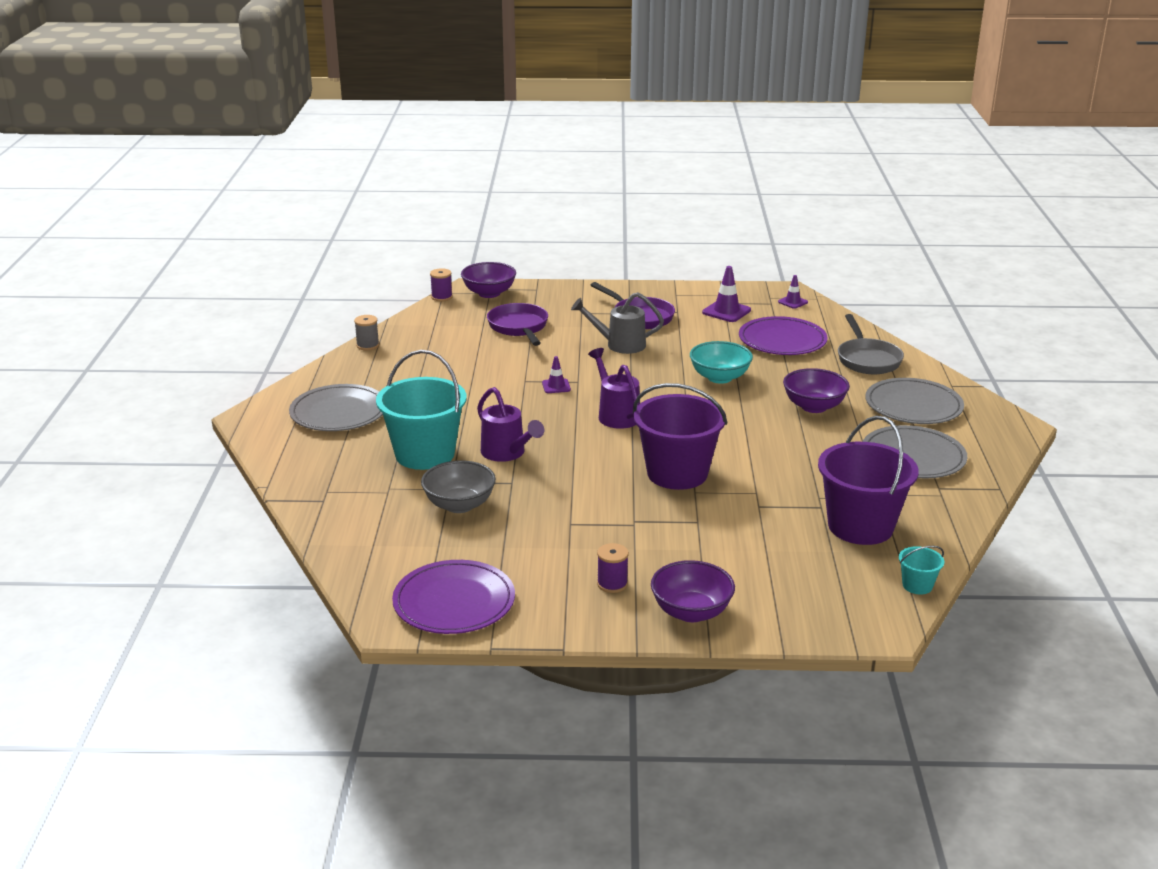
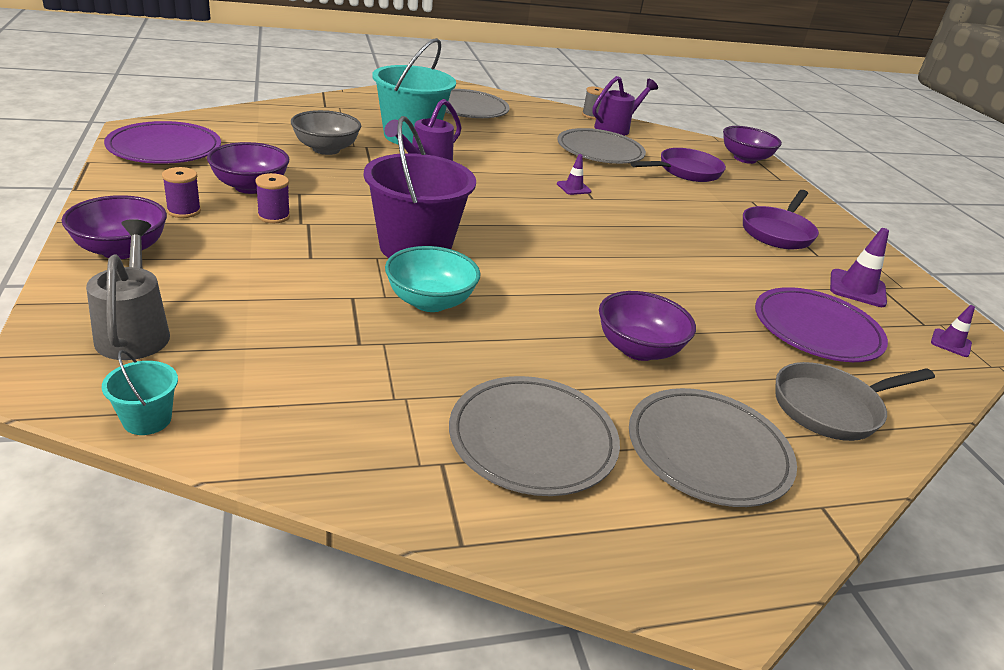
camera: 70 degrees right, 5 degrees up
(442, 297) = (713, 140): purple spool -> purple spool (274, 216)
(468, 358) = (600, 151): none -> grey plate
(556, 549) = (250, 187): none -> purple bowl
(616, 414) = (532, 216): purple watering can -> purple watering can (616, 128)
(620, 345) = (696, 220): grey watering can -> grey watering can (134, 332)
(719, 377) = (667, 279): turquoise bowl -> turquoise bowl (430, 302)
(860, 526) = (310, 375): purple bucket -> none

